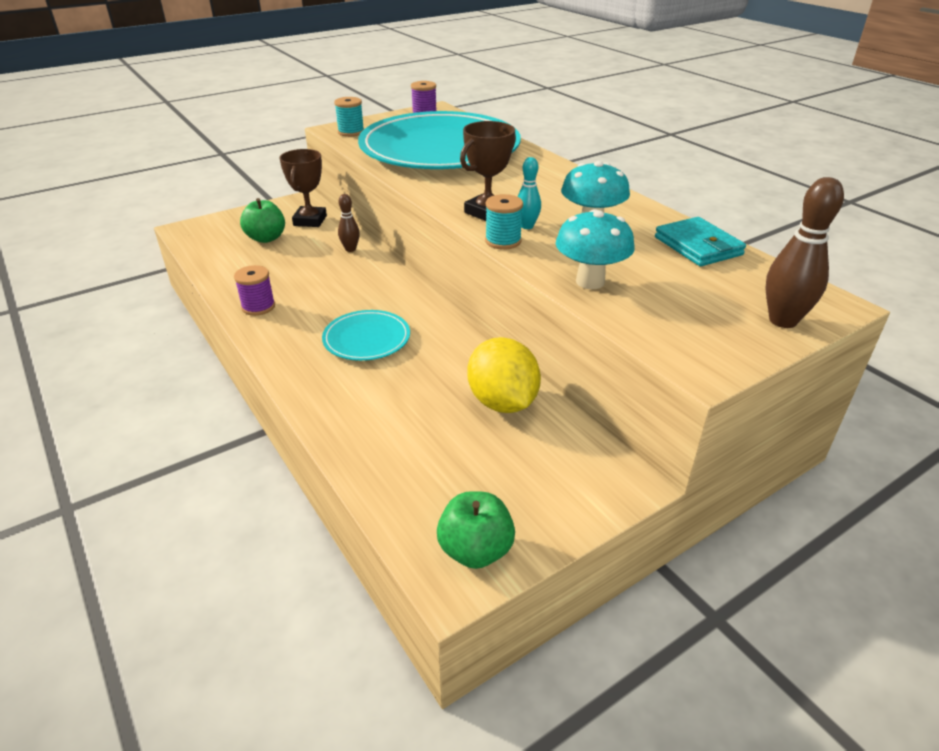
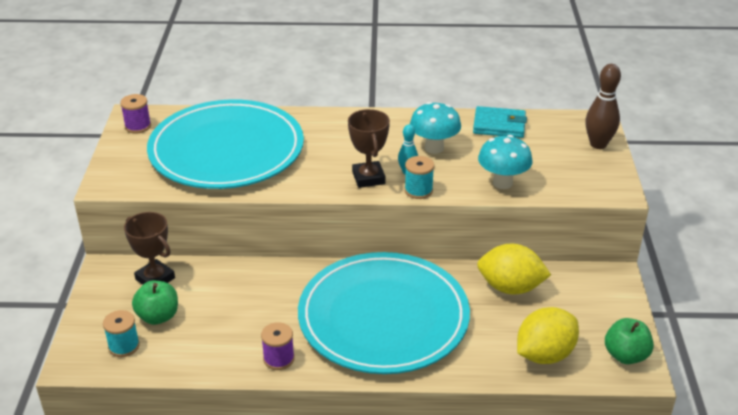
camera: 55 degrees left, 0 degrees up
(350, 249) = (238, 275): brown bowling pin -> none
(351, 132) = (126, 179): turquoise spool -> turquoise spool (124, 346)
(366, 339) = (383, 317): turquoise plate -> turquoise plate, size x2.32
(409, 472) = (544, 354): none -> yellow lemon

